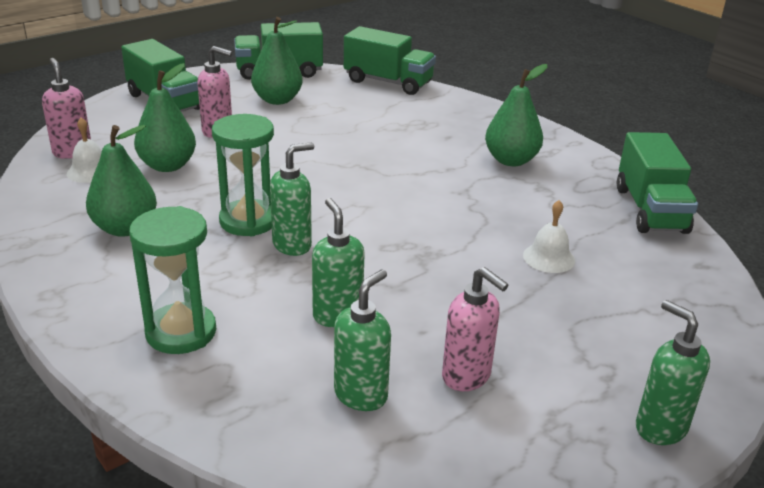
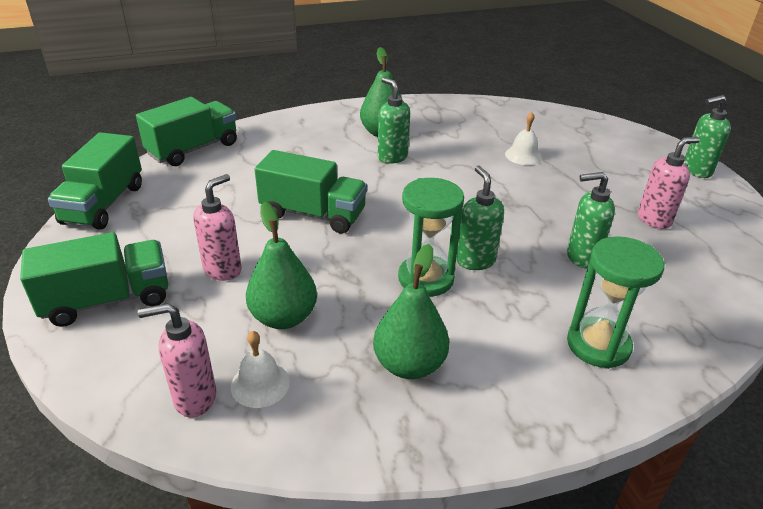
camera: 70 degrees left, 5 degrees up
(277, 100) = (177, 218): green pear -> none
(361, 395) = (675, 265): green soap dispenser -> green soap dispenser (392, 157)
(650, 210) = (475, 106): green truck -> green truck (313, 214)

